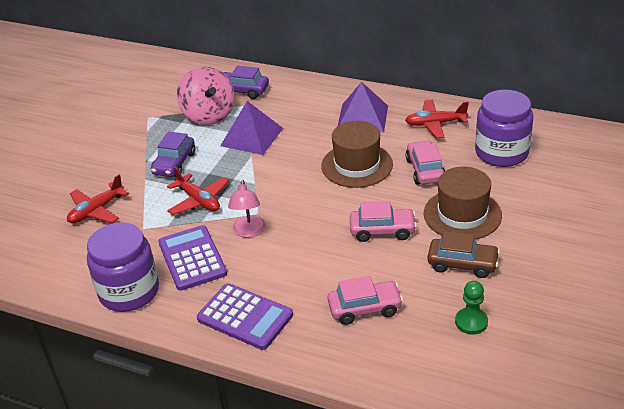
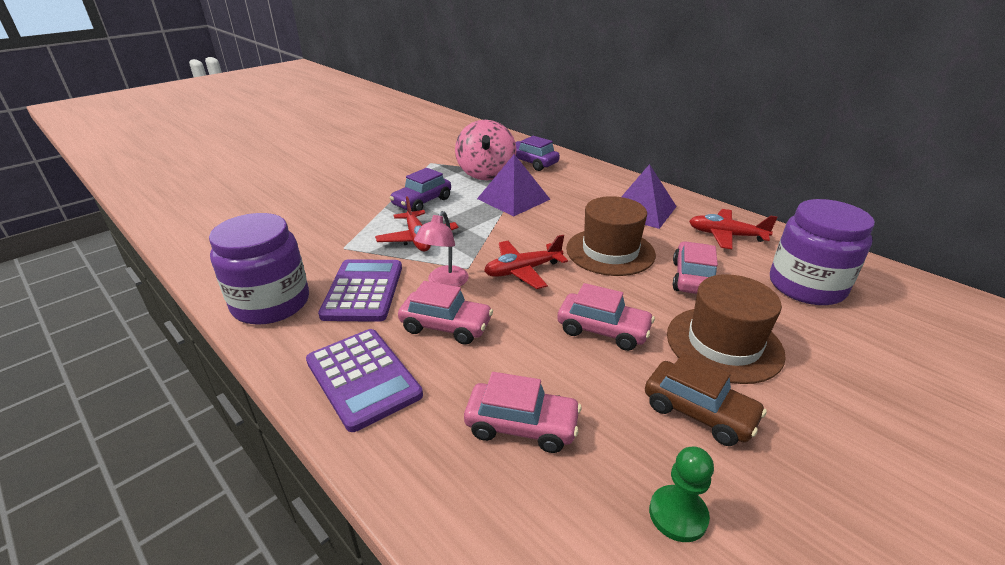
camera: 20 degrees right, 5 degrees down
(96, 210) = (317, 220): red plane -> red plane (523, 271)
(274, 264) = (446, 326): none -> pink car

